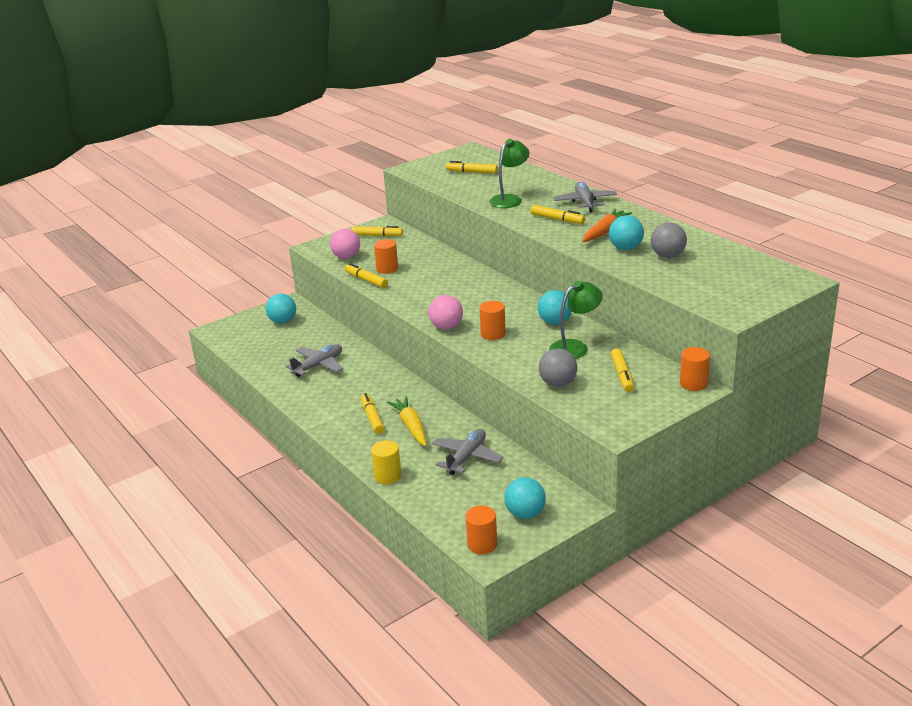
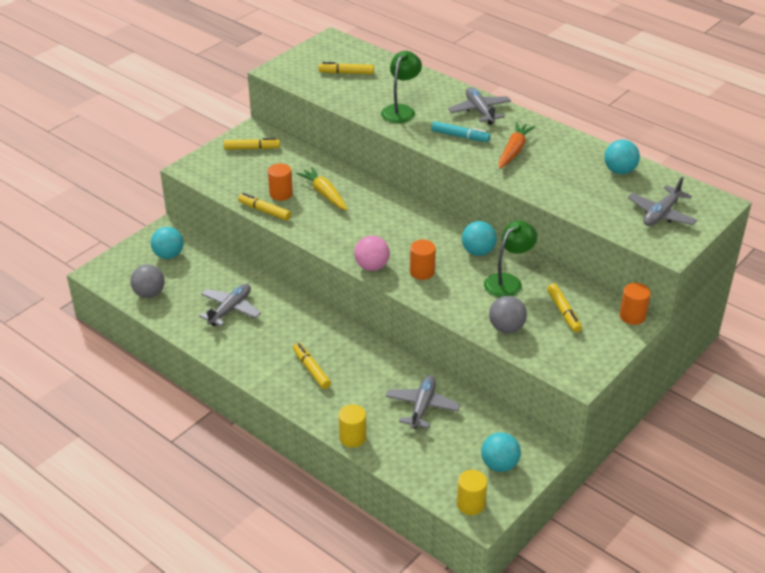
camera: 15 degrees left, 10 degrees up
(346, 257) = (230, 180): pink ball -> none
(411, 427) = (354, 376): yellow carrot -> yellow carrot (324, 194)
(482, 544) = (470, 504): orange cylinder -> yellow cylinder
(557, 219) = (460, 136): yellow marker -> turquoise marker
(625, 248) = (541, 172): turquoise ball -> turquoise ball (619, 171)
(667, 256) = (585, 179): grey ball -> grey ball (149, 293)
(736, 286) = (661, 214): none -> grey plane

